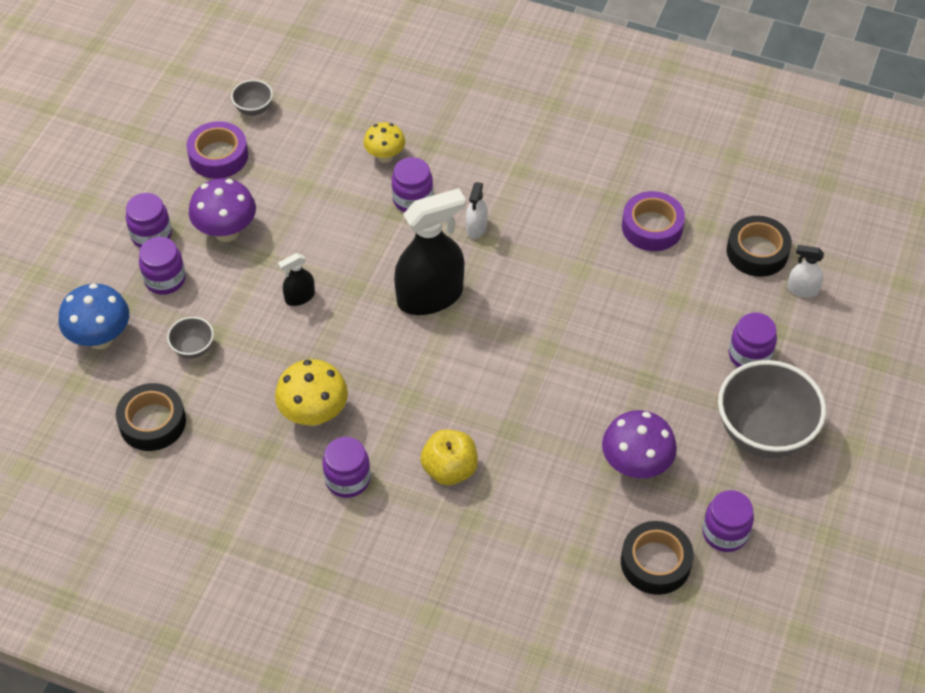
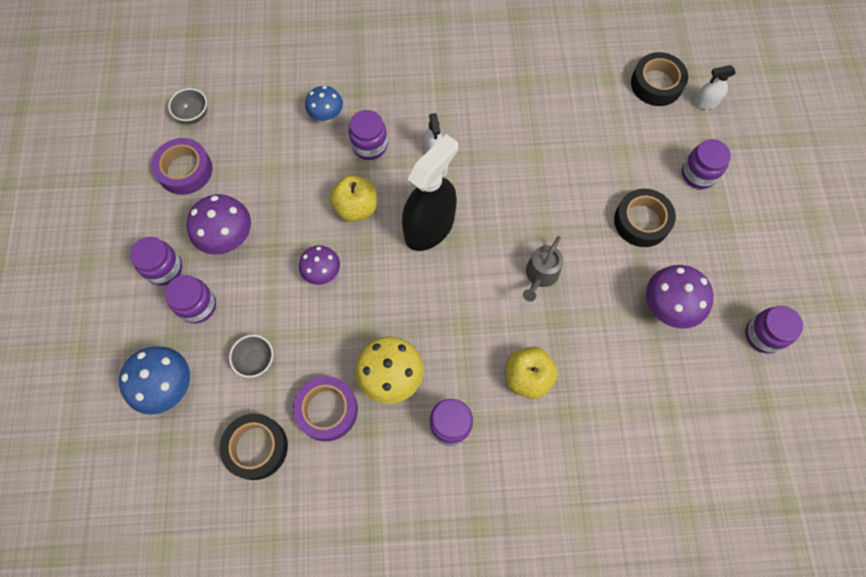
camera: 25 degrees left, 15 degrees up
(300, 297) = (322, 273): black spray bottle -> purple mushroom
(366, 251) = (356, 208): none -> yellow apple
(385, 156) = (326, 116): yellow mushroom -> blue mushroom
(518, 384) = (540, 275): none -> grey watering can
(652, 227) = (568, 94): purple tape -> purple tape (327, 410)
(655, 562) = (727, 385): black tape -> black tape (641, 221)
(763, 433) = (744, 236): grey bowl -> none

